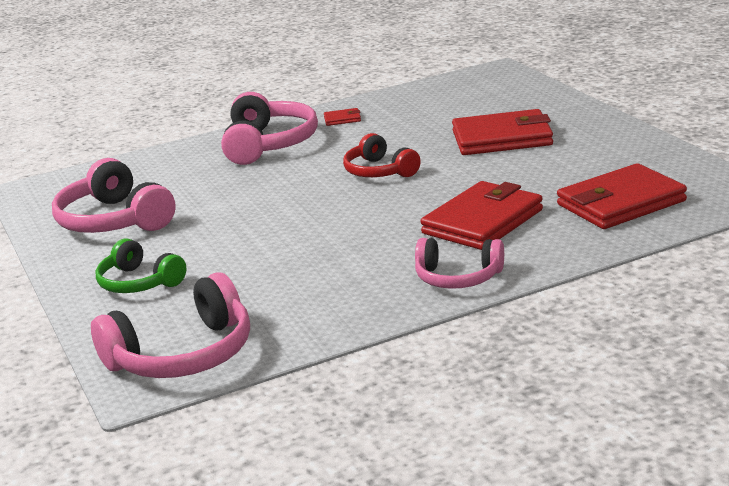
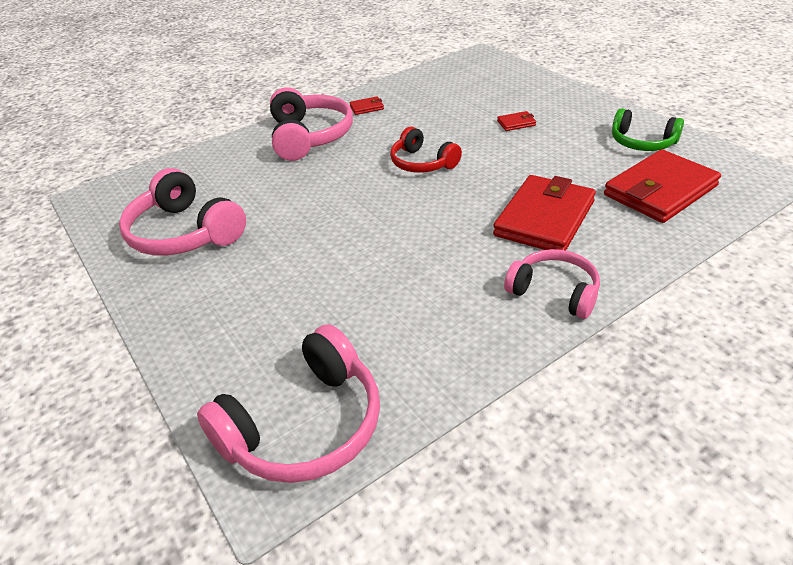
camera: 10 degrees left, 15 degrees up
(139, 283) = (229, 316): green headphones -> green headphones (642, 142)
(458, 277) = (554, 292): pink headphones -> pink headphones turned 150 degrees counterclockwise
(502, 138) = (516, 123): red wallet -> red wallet, size x0.41

